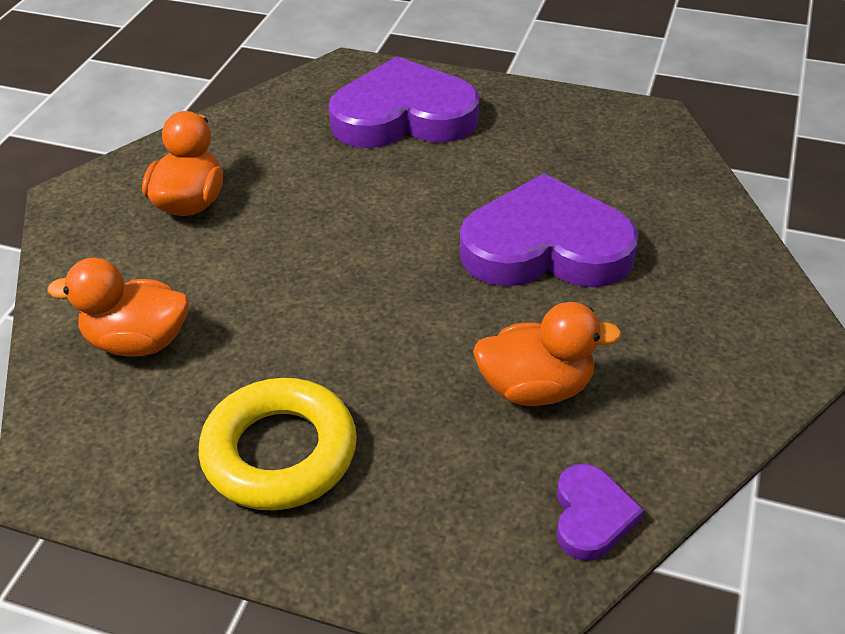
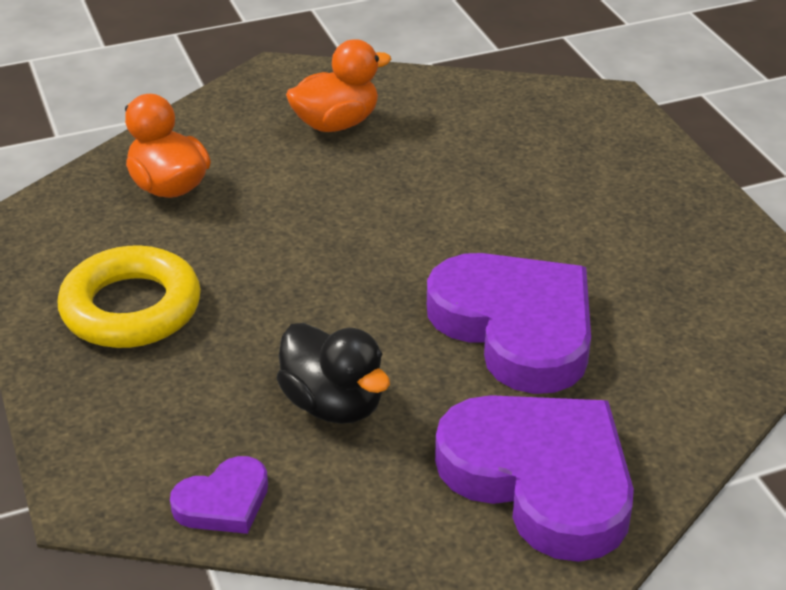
camera: 50 degrees right, 5 degrees down
(404, 116) = (586, 163): purple heart -> purple heart (540, 479)
(536, 388) = (333, 404): orange duck -> black duck

